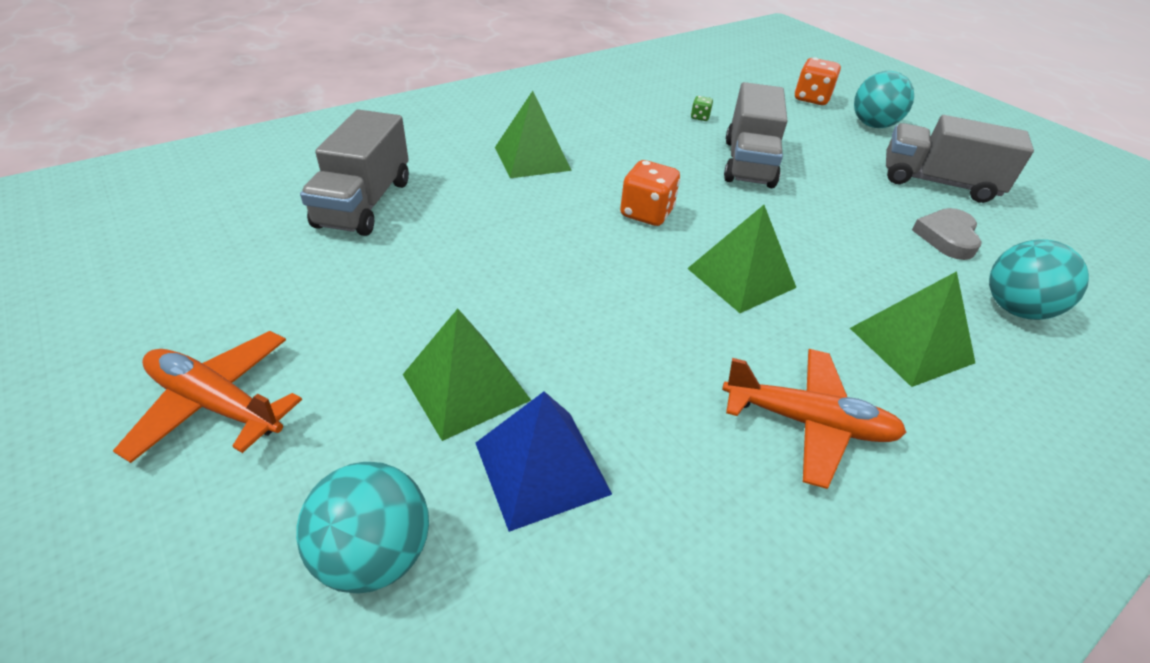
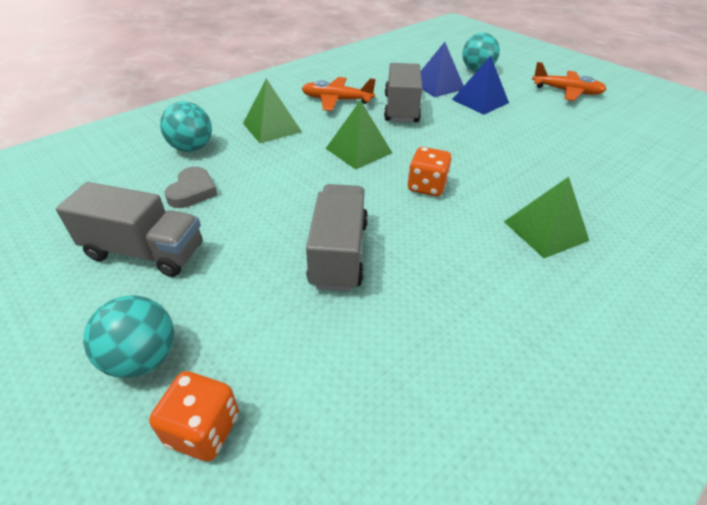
camera: 175 degrees right, 0 degrees up
(364, 203) = (623, 173): grey truck -> grey truck (401, 108)
(465, 387) = (480, 101): green pyramid -> blue pyramid
(700, 117) = (393, 333): green dice -> none

